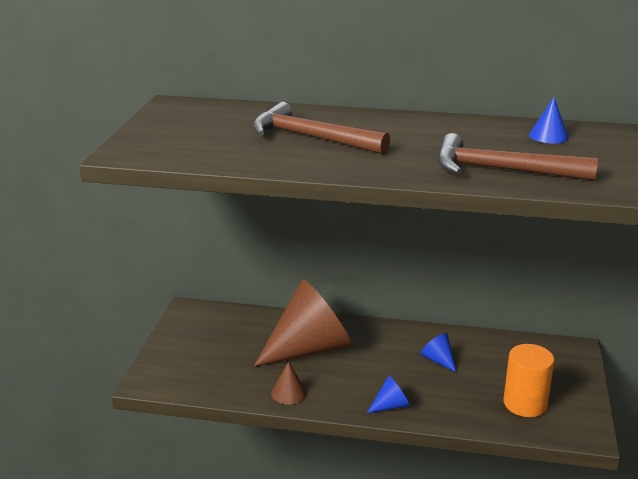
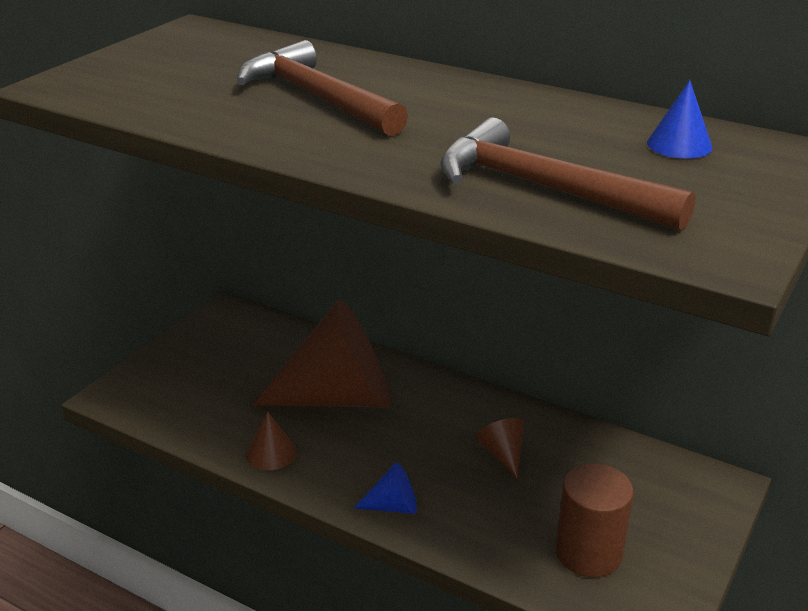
camera: 20 degrees right, 5 degrees up
(438, 360) = (502, 454): blue cone -> brown cone
(525, 404) = (588, 553): orange cylinder -> brown cylinder

